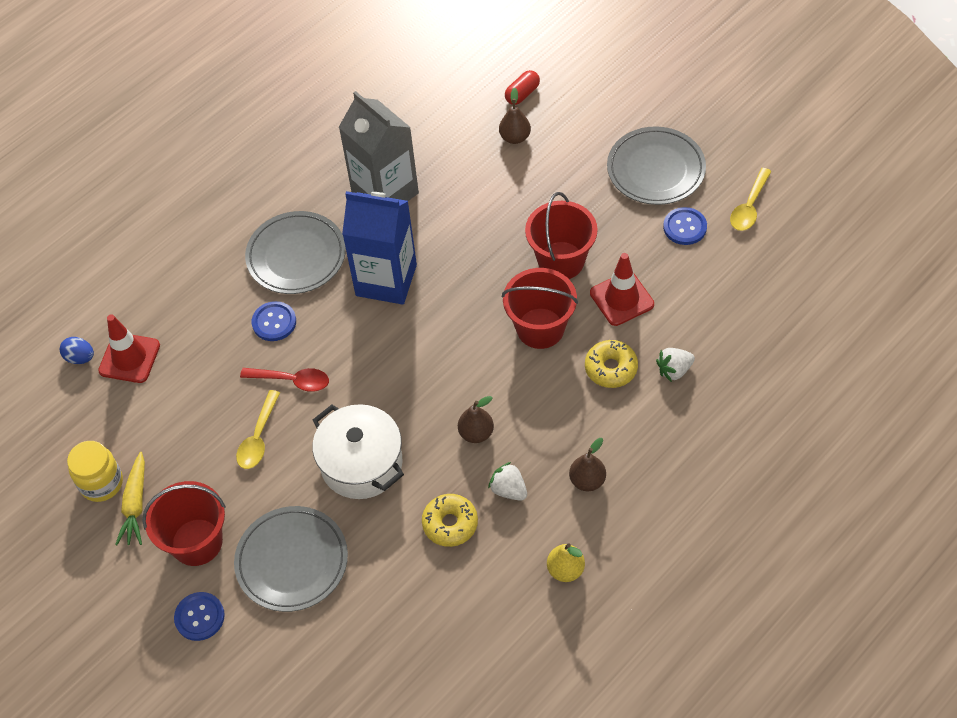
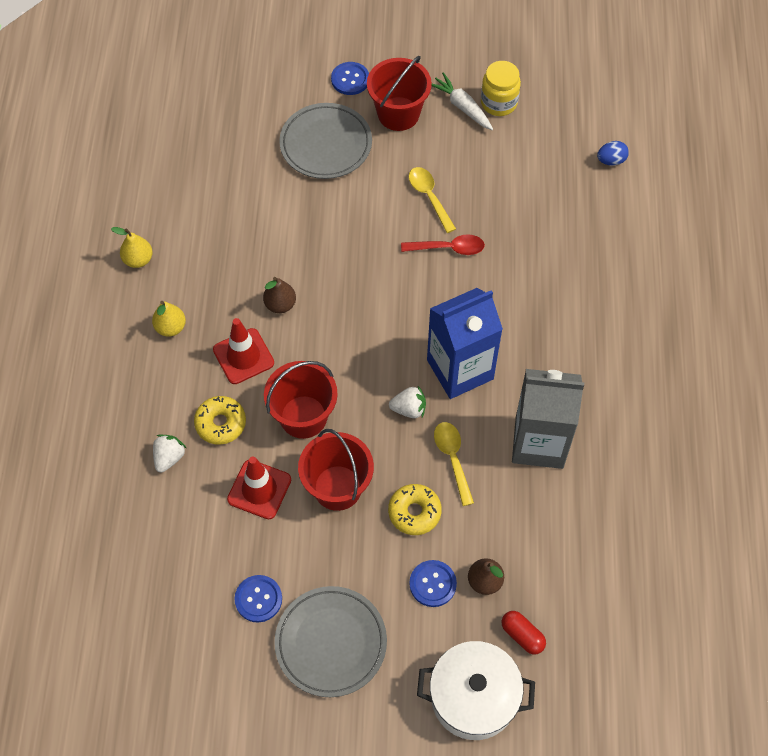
camera: 135 degrees right, 5 degrees up
(129, 358) = (578, 183): red traffic cone -> red traffic cone (243, 356)
(135, 504) = (462, 107): yellow carrot -> white carrot
(274, 322) = (507, 278): blue button -> blue button (432, 584)
(292, 380) = (448, 248): red spoon -> red spoon turned 150 degrees counterclockwise
(296, 256) = (548, 338): grey plate -> none
(361, 463) = (341, 229): white pot -> white pot (473, 697)
(450, 524) = (243, 234): yellow donut -> yellow donut (414, 512)
(508, 490) = (222, 283): white strawberry -> white strawberry (409, 409)
(522, 94) = (522, 635): red capsule -> red capsule turned 45 degrees counterclockwise
(587, 480) = (171, 327): brown pear -> yellow pear
(749, 207) = (216, 665): yellow spoon -> yellow spoon (452, 459)

